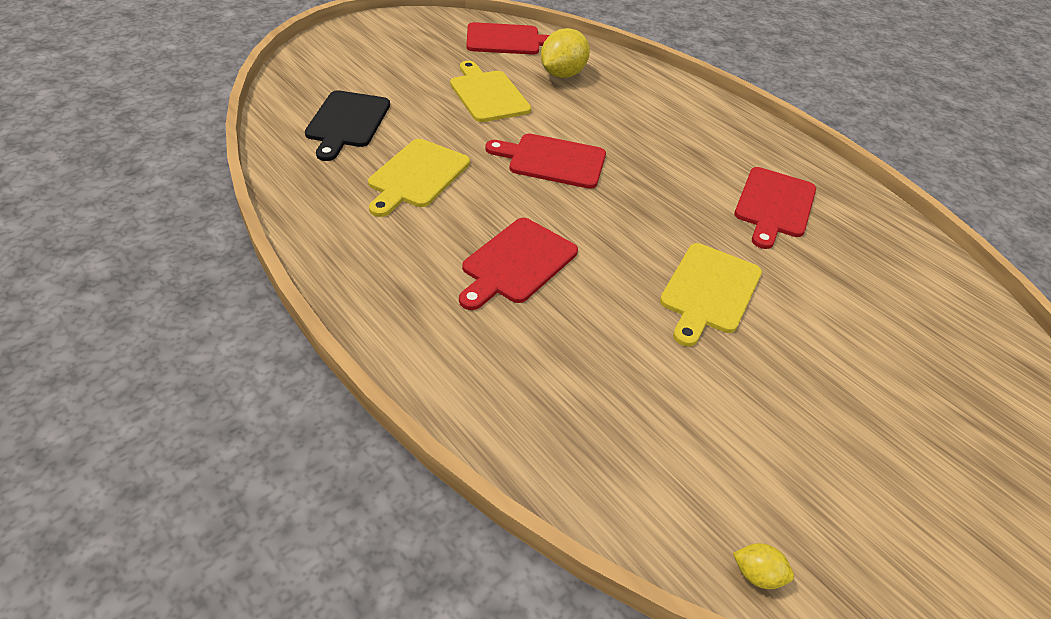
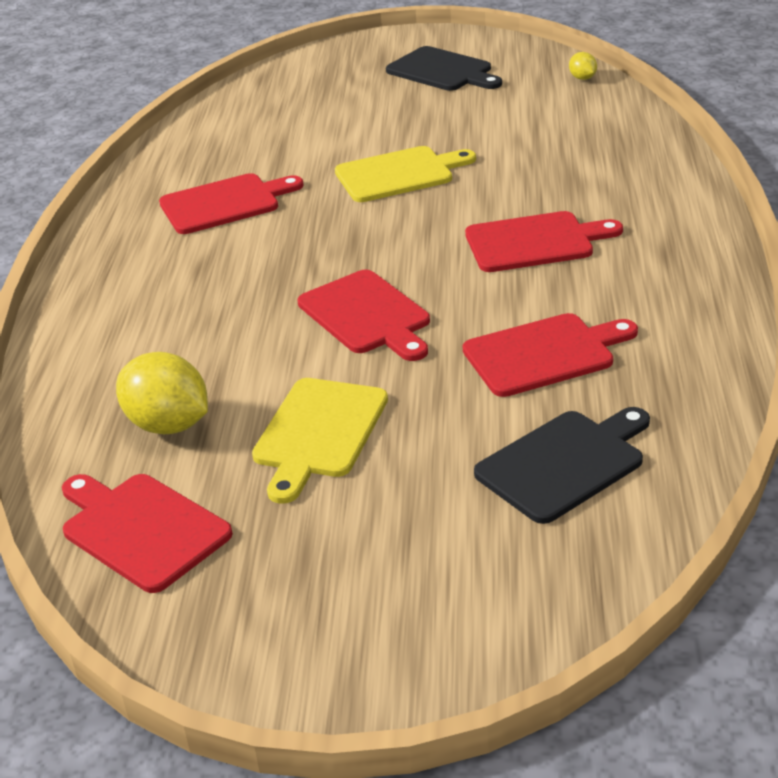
camera: 130 degrees left, 10 degrees down
(416, 176) = (544, 354): yellow cutting board -> red cutting board
(562, 74) = (168, 425): yellow lemon -> yellow lemon turned 45 degrees clockwise
(916, 492) = (442, 71): none -> black cutting board

